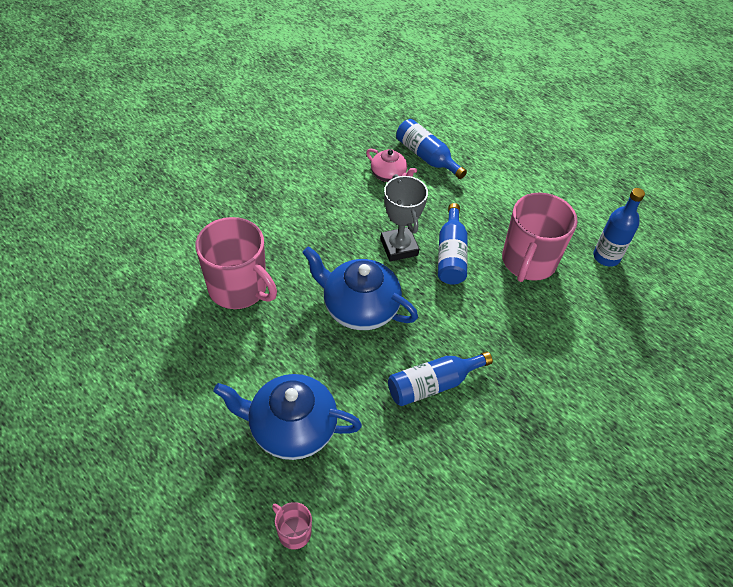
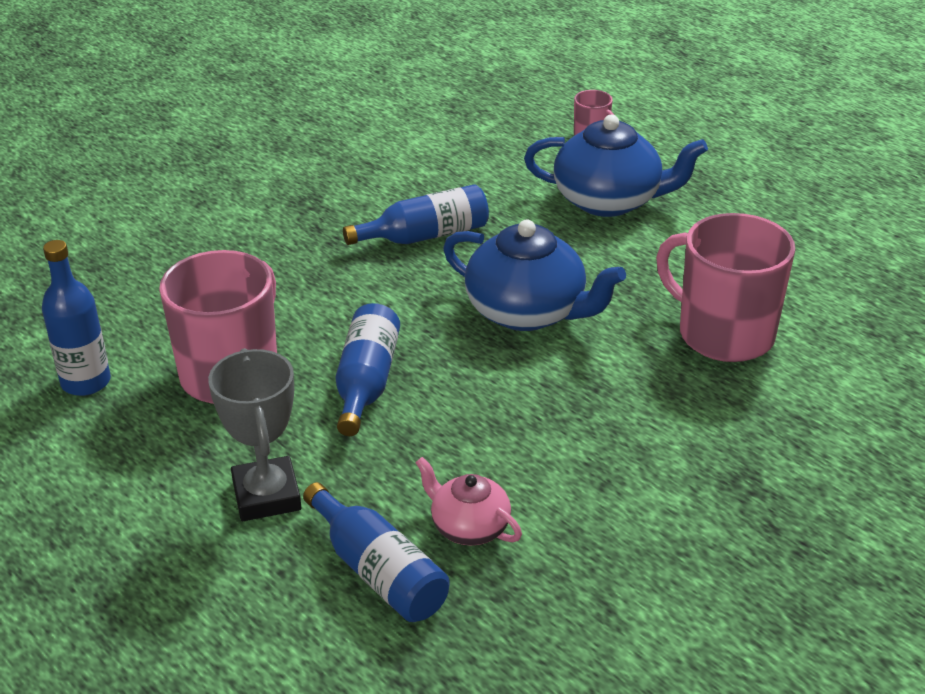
camera: 175 degrees left, 15 degrees down
(399, 247) = (458, 393): grey trophy -> grey trophy (267, 495)

